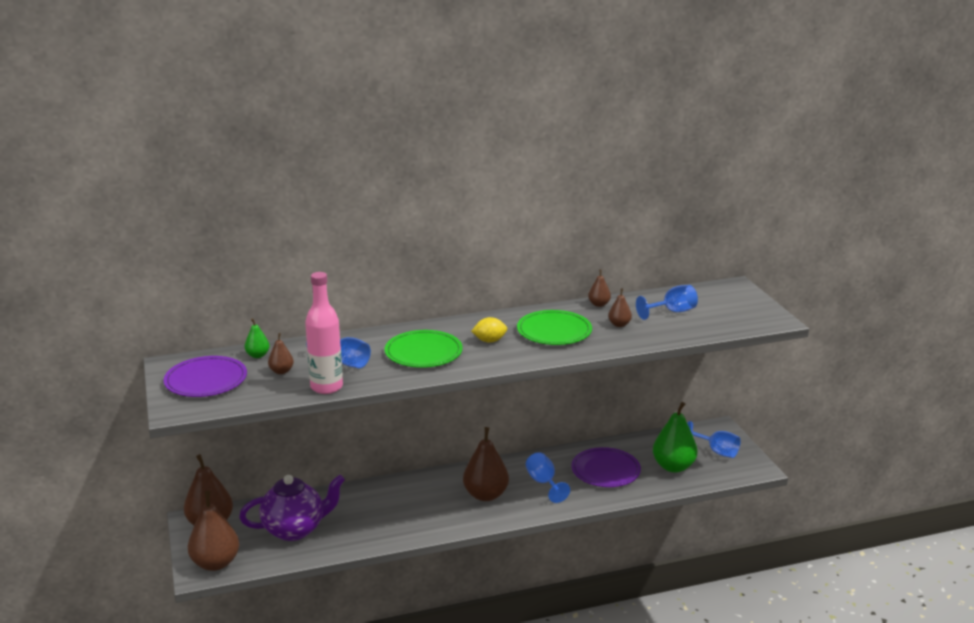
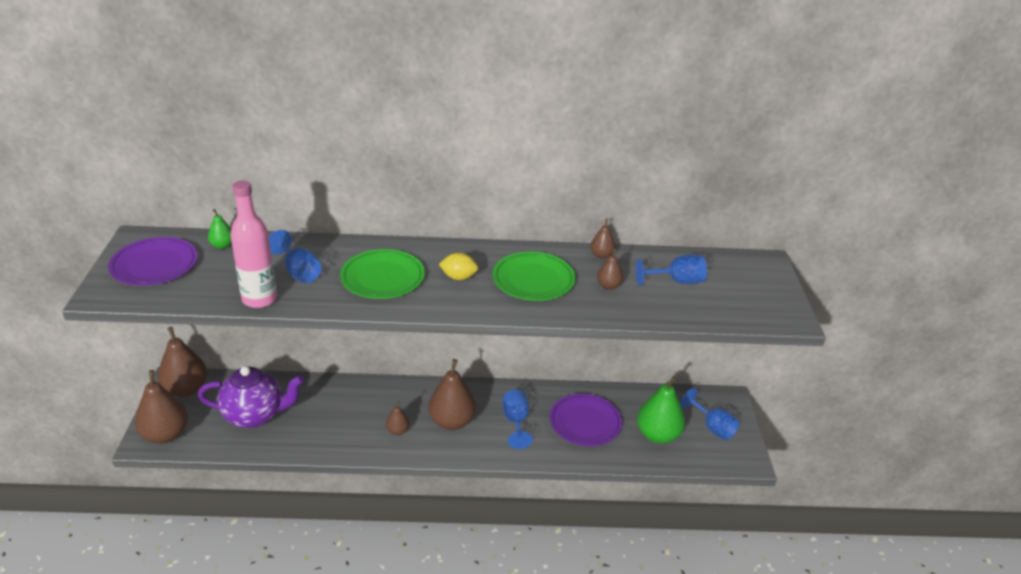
camera: 15 degrees right, 10 degrees up
(281, 371) = (231, 270): brown pear -> brown pear (398, 431)

